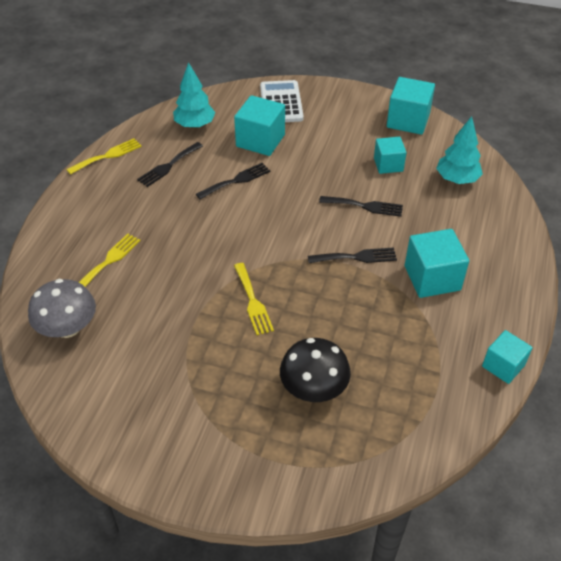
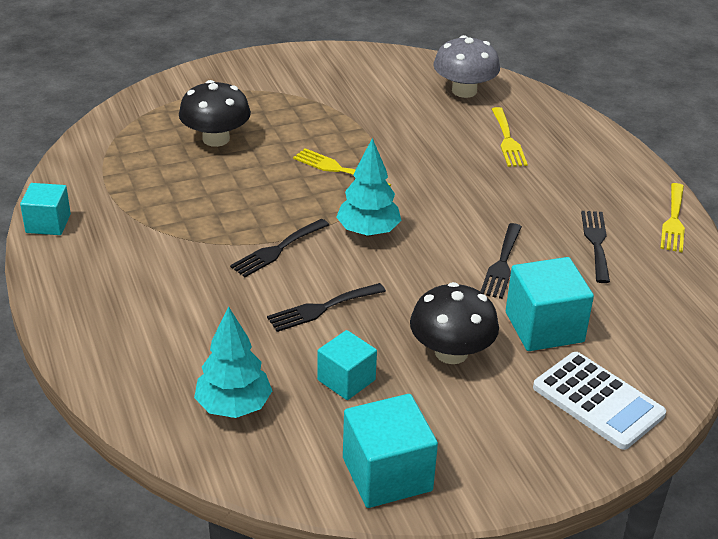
camera: 140 degrees right, 10 degrees down
(195, 125) = (649, 305): turquoise tree -> turquoise tree (368, 231)
(321, 152) = (451, 352): none -> black mushroom
(432, 278) = (175, 267): turquoise cube -> none

